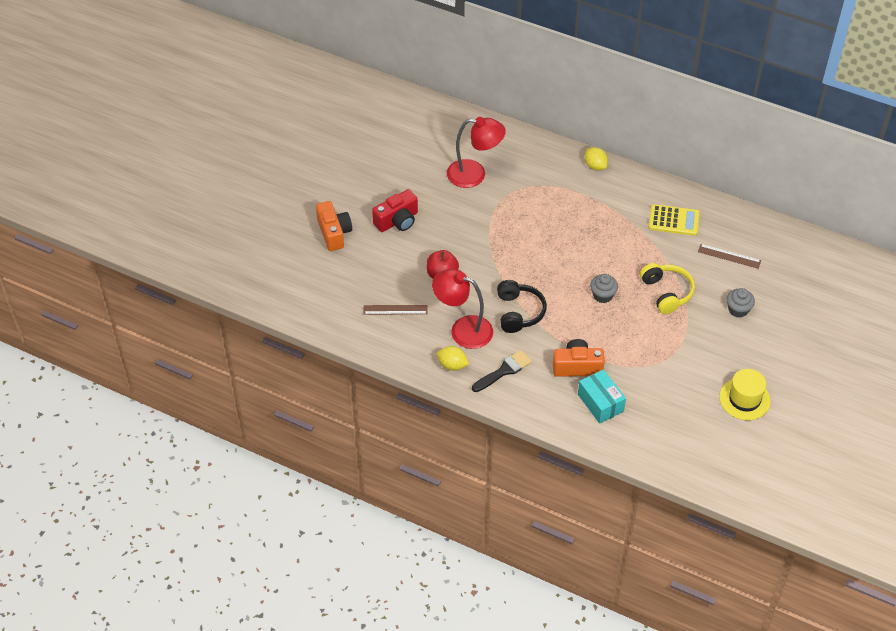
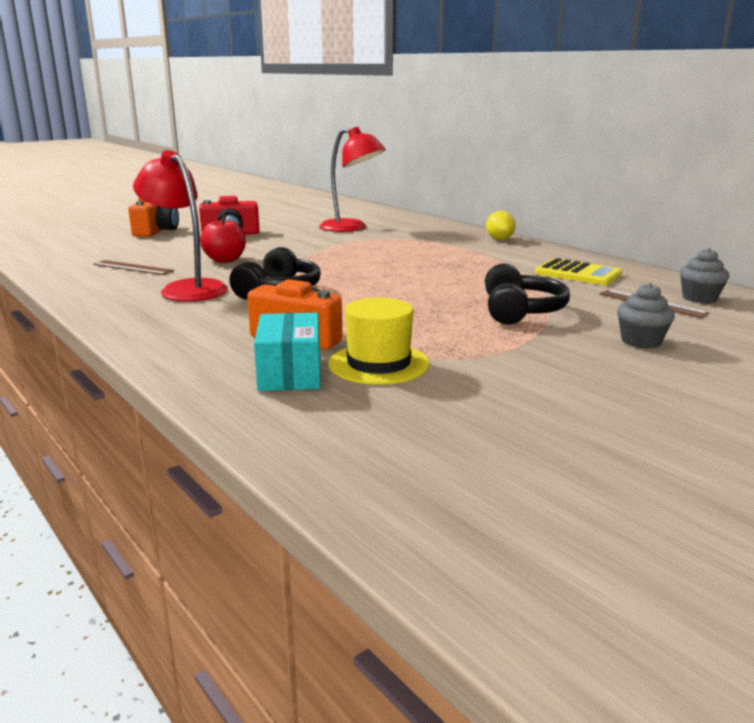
camera: 25 degrees right, 30 degrees down
(452, 365) = (125, 306): yellow lemon -> none
(504, 371) = (186, 321): black brush -> none
(602, 295) = (415, 298): grey cupcake -> grey cupcake (699, 298)
(666, 292) = (520, 311): yellow headphones -> black headphones
(744, 399) = (594, 428): yellow hat -> yellow hat (378, 364)

